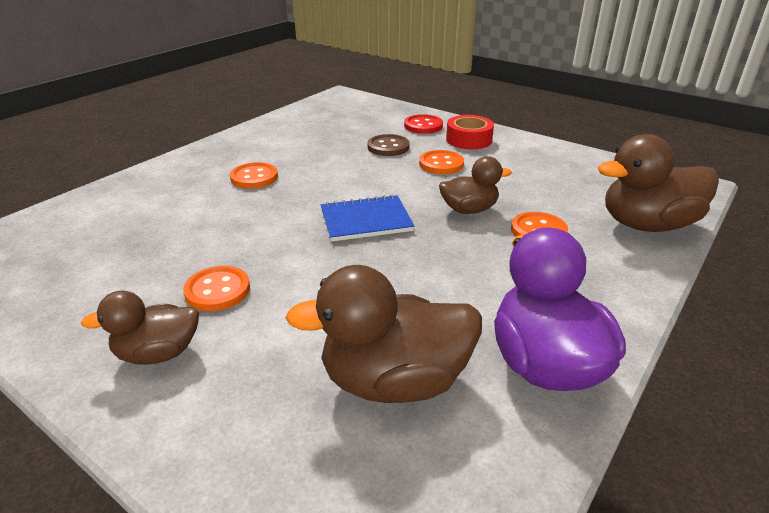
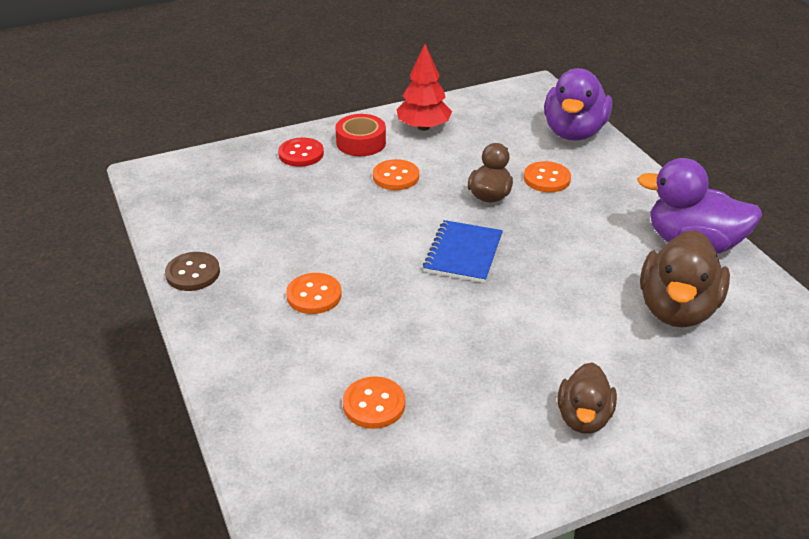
camera: 60 degrees left, 5 degrees up
(217, 290) = (515, 367): orange button -> orange button (374, 404)
(388, 147) = (328, 191): brown button -> brown button (193, 273)
(529, 155) = (423, 127): none -> red tree
(647, 225) = (574, 132): brown duck -> purple duck

